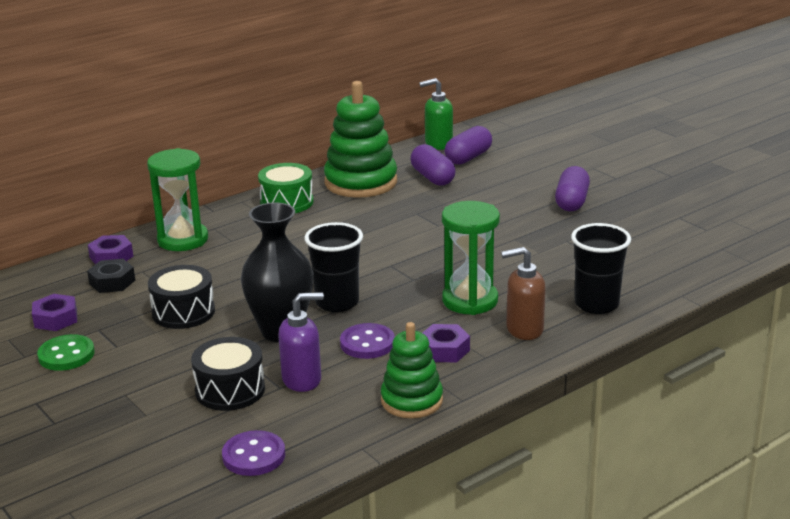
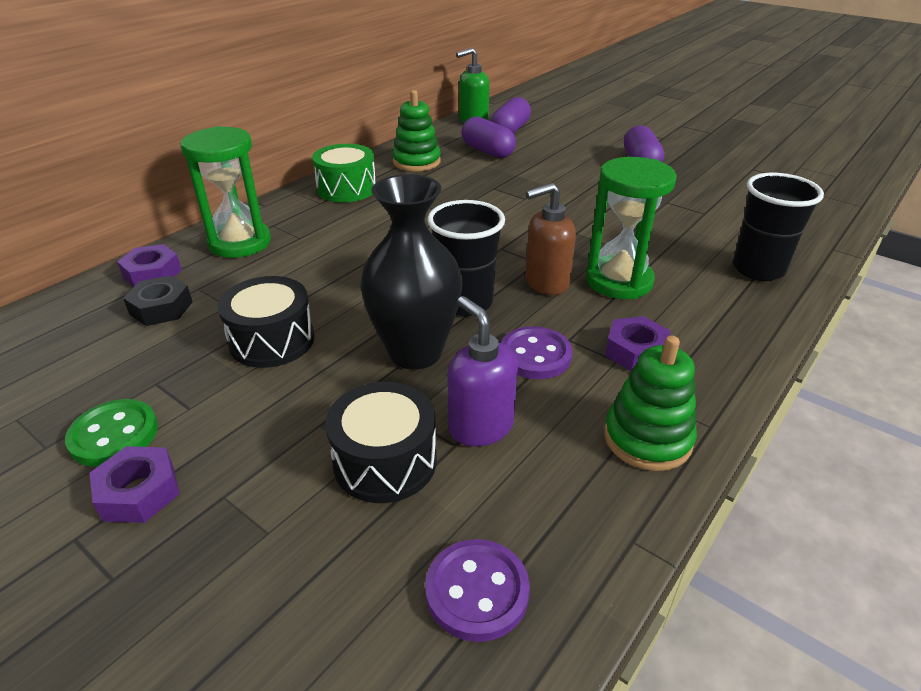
camera: 15 degrees left, 10 degrees up
(56, 319) = (88, 374): purple nut -> purple nut (139, 492)
(302, 380) = (480, 426): purple soap dispenser -> purple soap dispenser turned 90 degrees counterclockwise
(361, 182) = (416, 162): green stacking toy -> green stacking toy, size x0.62
(524, 329) = (706, 311): brown soap dispenser -> brown soap dispenser (546, 283)

